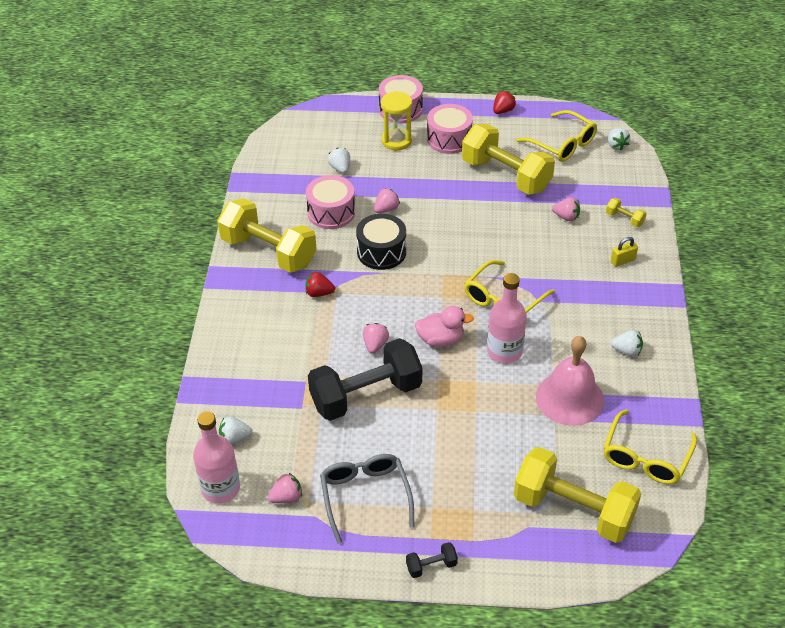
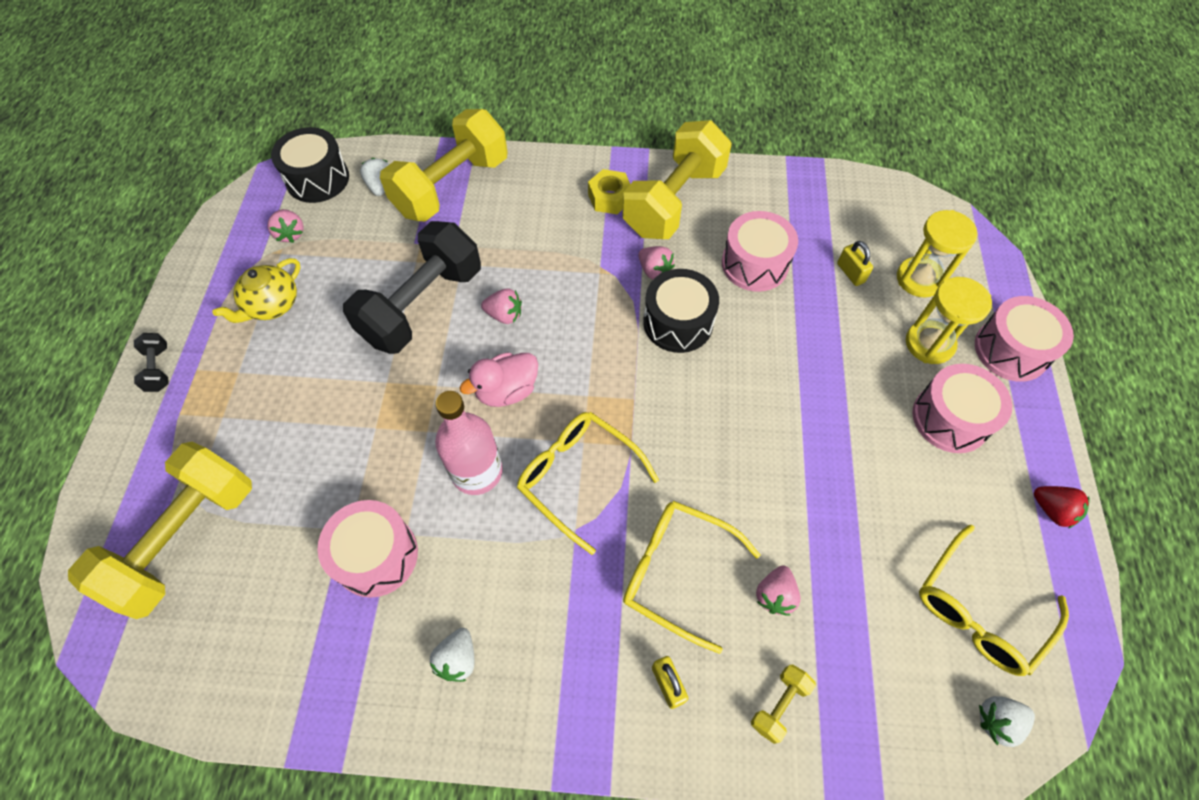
camera: 90 degrees right, 15 degrees up
(220, 488) = (317, 179): pink bottle -> black drum
(262, 288) = (609, 198): none -> yellow nut
(319, 293) = (599, 254): red strawberry -> none
(340, 168) = (850, 273): white strawberry -> yellow padlock
(346, 139) = (919, 279): none -> yellow hourglass
(365, 496) = (272, 305): grey glasses -> yellow teapot
(366, 395) = (422, 305): black dumbbell -> black dumbbell turned 60 degrees clockwise
(386, 209) = (768, 329): pink strawberry -> pink strawberry (654, 271)
(440, 340) = (506, 390): pink duck -> pink duck turned 60 degrees clockwise
(506, 175) = (871, 502): yellow dumbbell -> yellow dumbbell (451, 186)
(570, 398) = (376, 555): pink bell -> pink drum
(646, 457) = (246, 656): yellow glasses -> yellow glasses (677, 572)

